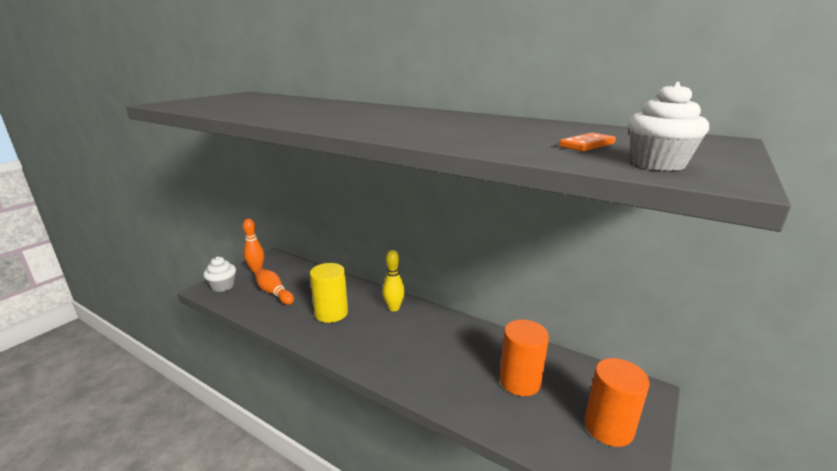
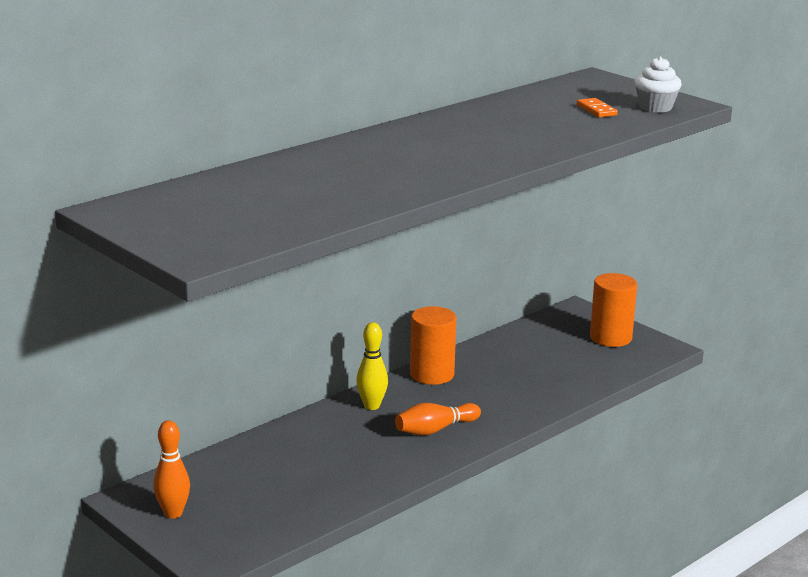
camera: 75 degrees left, 0 degrees up
(223, 286) = (213, 545): white cupcake -> none
(274, 293) = (269, 496): orange bowling pin -> orange bowling pin (435, 430)
(331, 313) = (358, 451): yellow cylinder -> none
(520, 381) = (541, 360): orange cylinder -> orange cylinder (432, 374)

